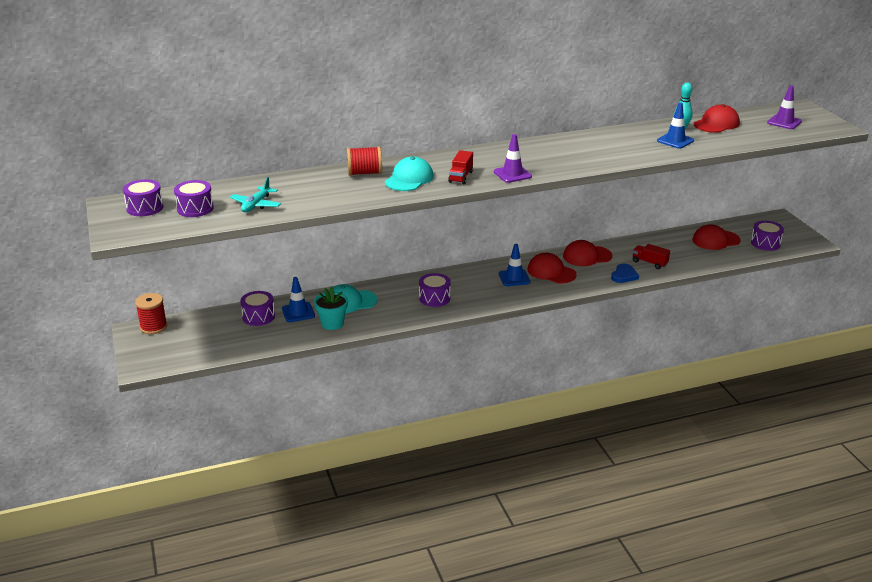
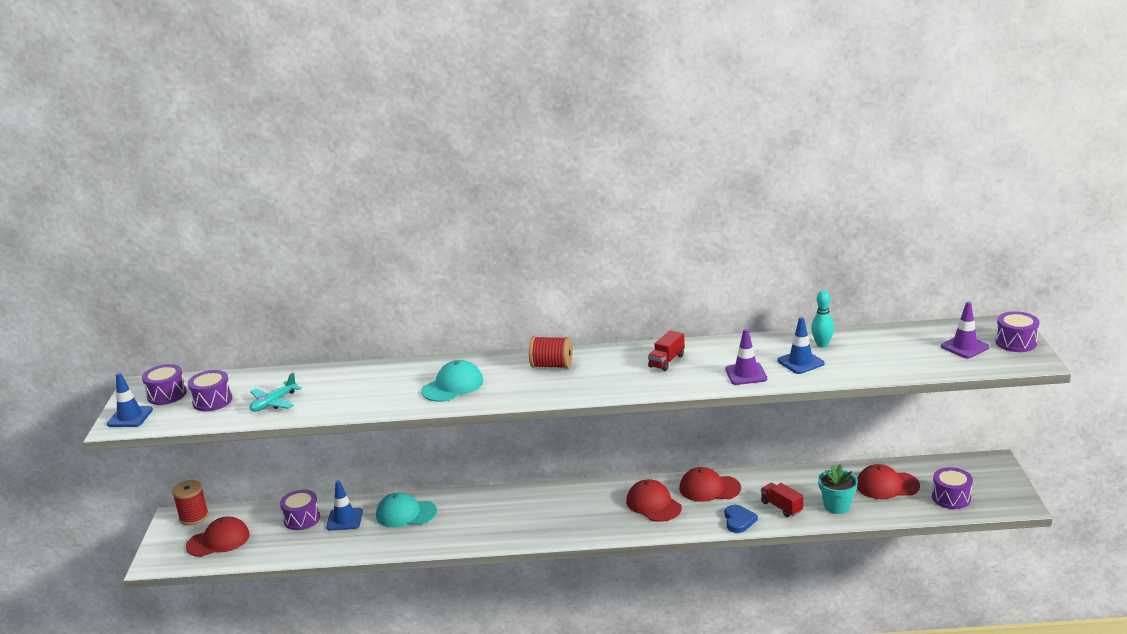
camera: 20 degrees right, 5 degrees down
(332, 323) = (371, 538): turquoise flower pot -> turquoise flower pot (837, 506)
(364, 173) = (411, 373): red spool -> red spool (552, 366)
(434, 298) = (499, 521): purple drum -> purple drum (1016, 342)
(461, 177) = (510, 389): red truck -> red truck (666, 361)
(512, 174) = (571, 391): purple traffic cone -> purple traffic cone (746, 374)
(514, 278) = (605, 507): blue traffic cone -> blue traffic cone (130, 417)
(624, 275) = (739, 520): blue heart -> blue heart turned 45 degrees counterclockwise
(716, 124) = (872, 342): red cap -> red cap (218, 540)

